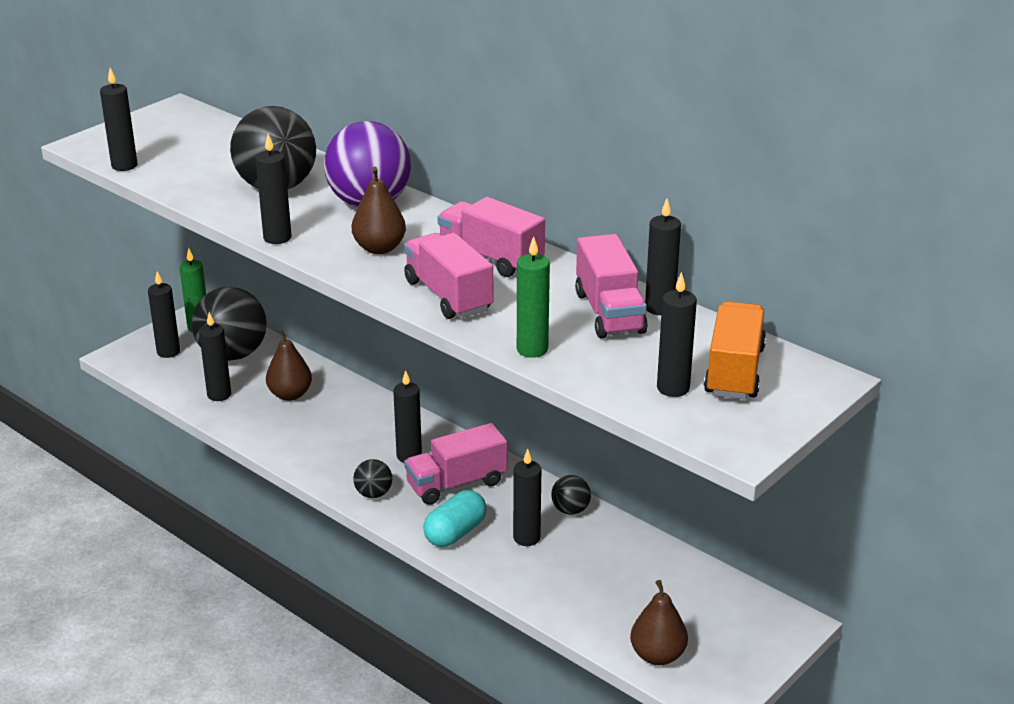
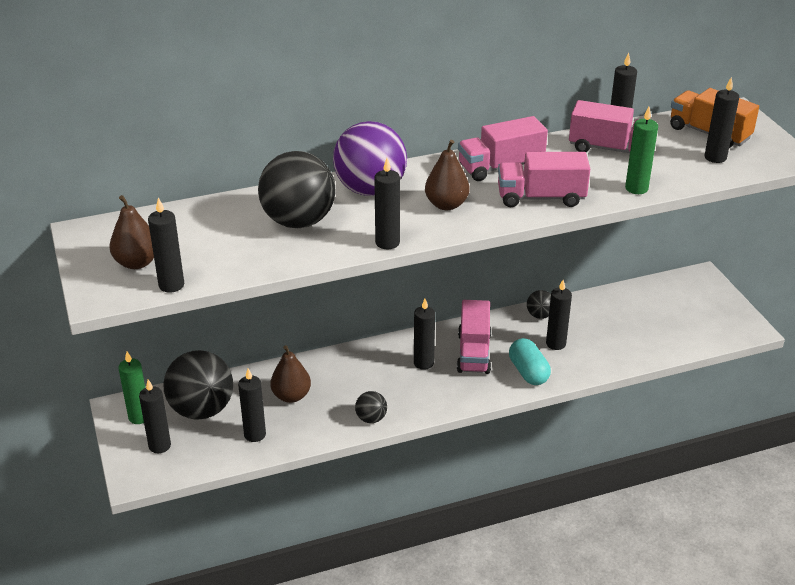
camera: 60 degrees left, 5 degrees up
(373, 494) = (455, 394): black ball -> black ball (371, 418)
(657, 655) = (701, 335): brown pear -> brown pear (137, 263)

